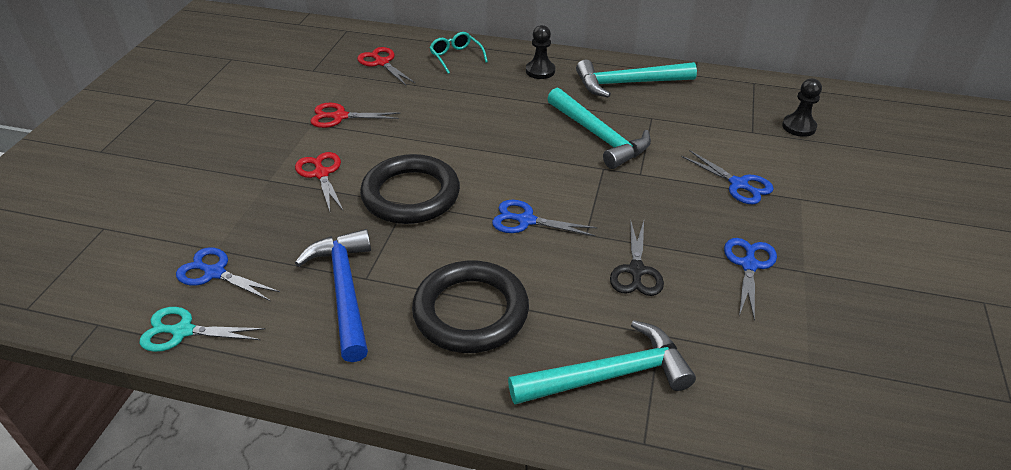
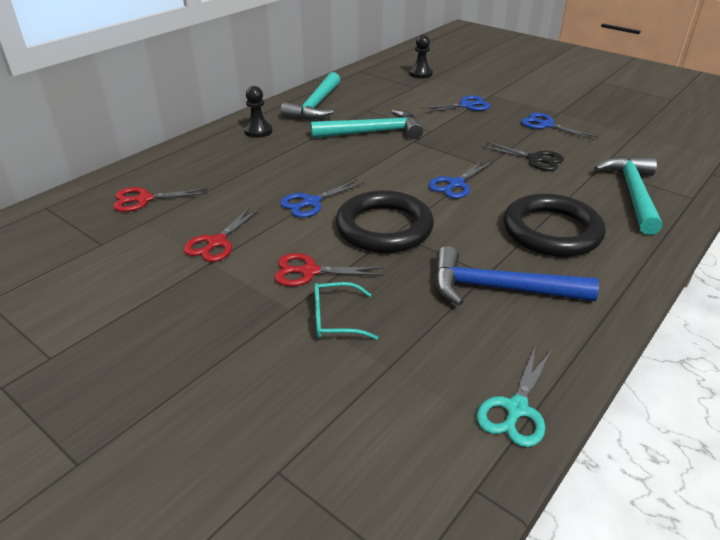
camera: 65 degrees left, 5 degrees down
(215, 273) = (430, 372): blue scissors -> blue scissors (311, 202)
(456, 57) = (187, 160): turquoise glasses -> turquoise glasses (336, 319)

